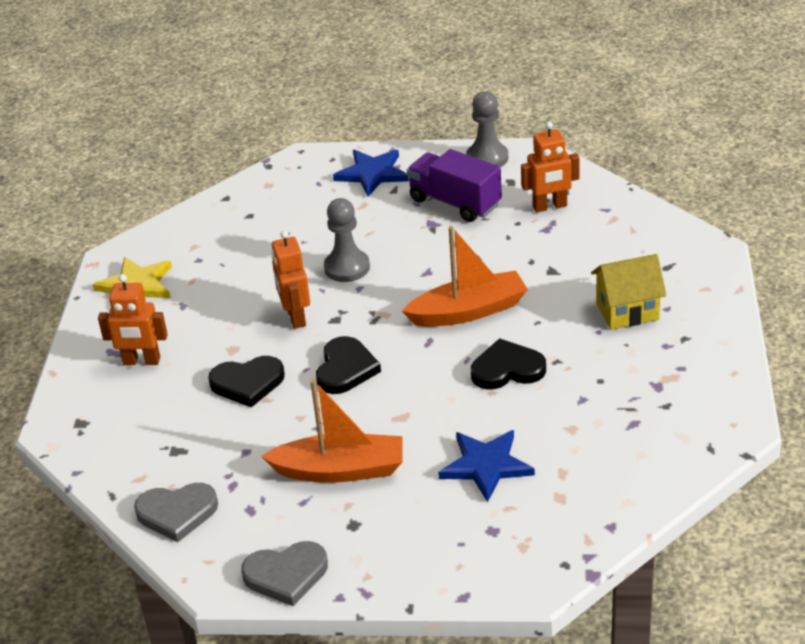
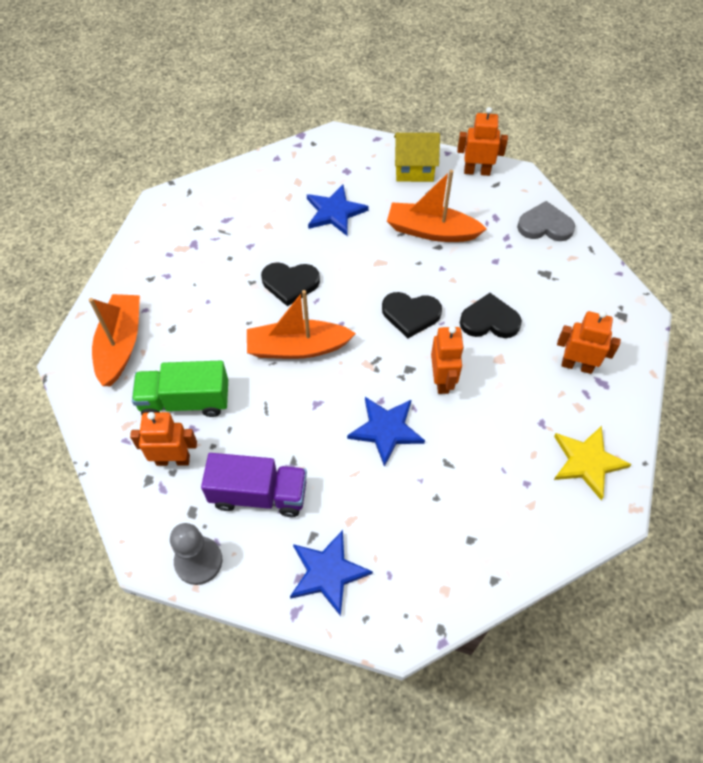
camera: 170 degrees left, 20 degrees up
(286, 575) = (477, 171): grey heart -> orange robot
(345, 369) = (410, 314): black heart -> black heart turned 105 degrees counterclockwise
(347, 267) = (386, 430): grey pawn -> blue star
(455, 202) = (259, 494): purple truck -> purple truck turned 45 degrees counterclockwise
(565, 246) = (185, 401): none -> green truck
(627, 311) = (176, 314): yellow house -> yellow house (414, 170)
(669, 273) = (120, 345): none -> orange boat

